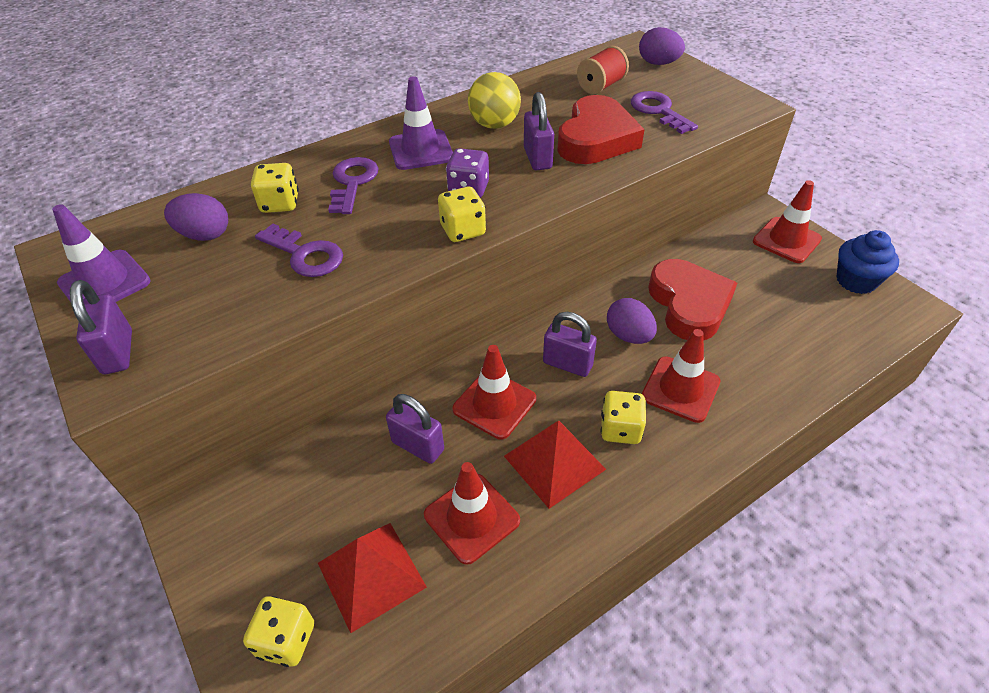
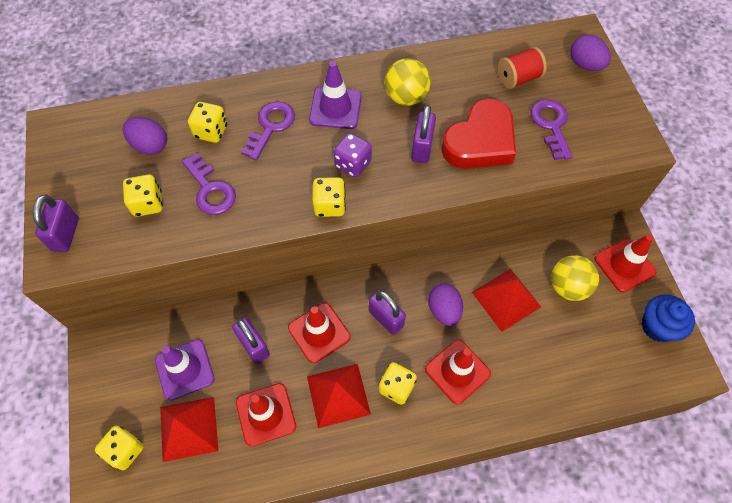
camera: 20 degrees right, 15 degrees up
(104, 282) = (74, 168): purple traffic cone -> purple traffic cone (184, 369)
(226, 289) = (148, 204): none -> yellow dice
(689, 304) = (506, 299): red heart -> red pyramid
(745, 274) = (568, 287): none -> yellow ball

